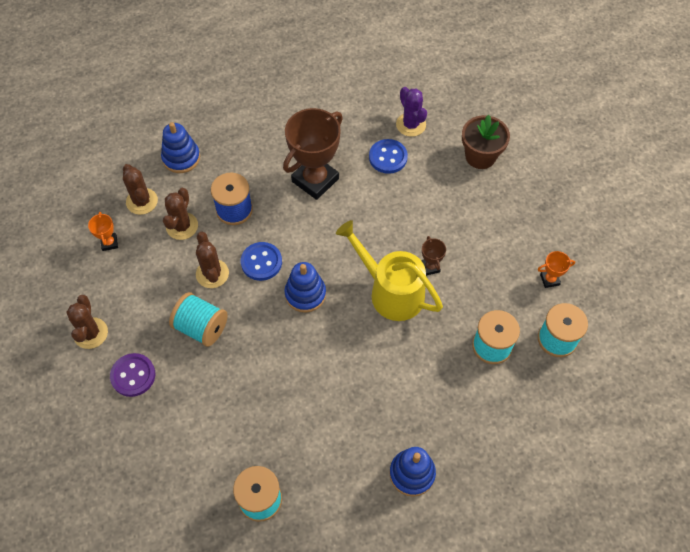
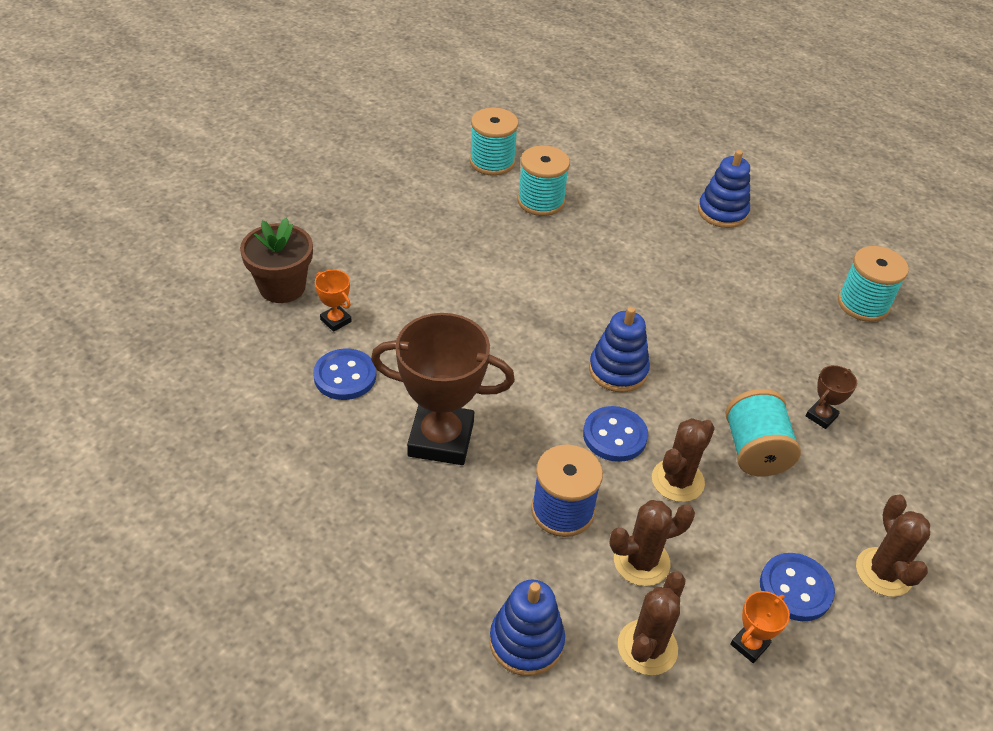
camera: 125 degrees left, 15 degrees down
(90, 333) = (883, 572): brown cactus -> brown cactus turned 60 degrees counterclockwise
(116, 284) = (795, 588): none -> blue button
(133, 375) = (878, 486): purple button -> none
(390, 291) = (546, 297): yellow watering can -> none
(411, 124) = (267, 374): purple cactus -> none
(430, 267) = (485, 276): brown trophy -> brown trophy (821, 416)
(549, 280) = (425, 184): orange trophy -> orange trophy (336, 320)

